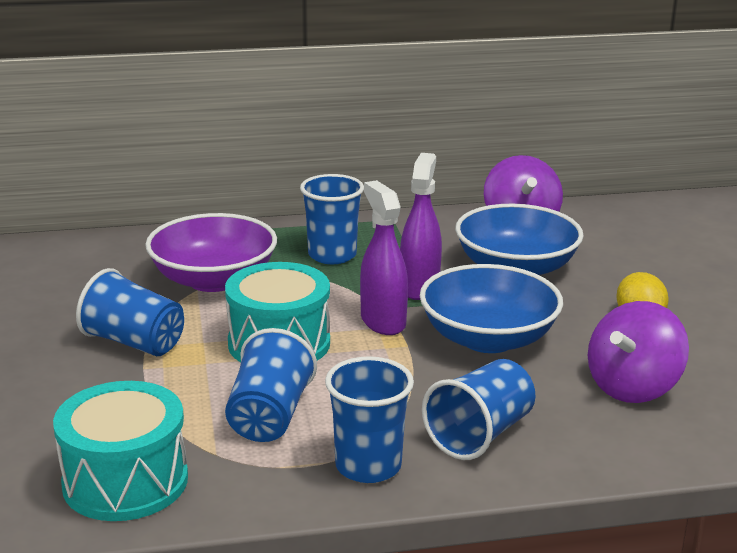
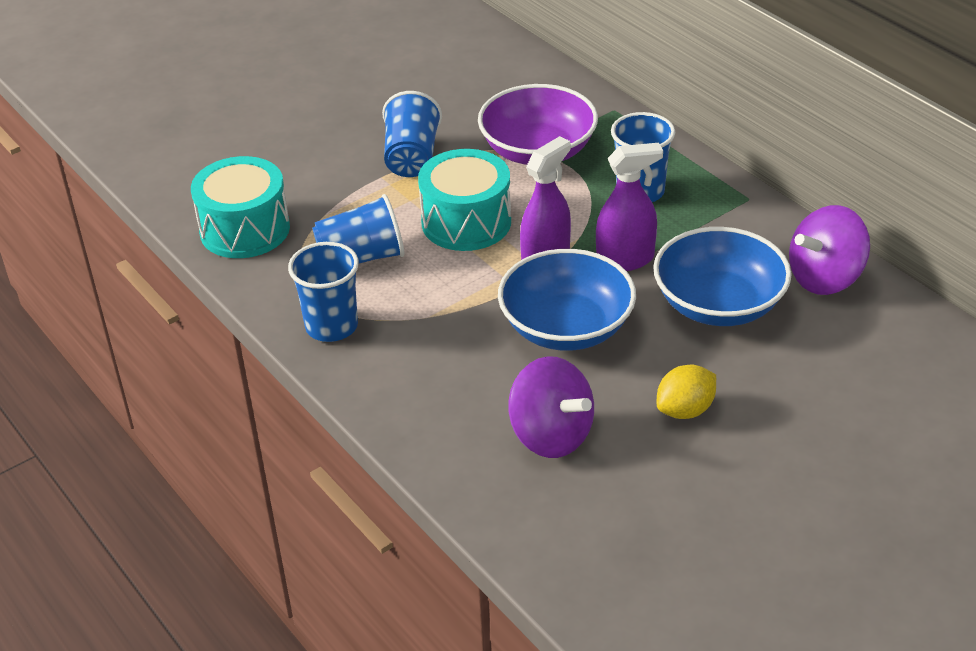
camera: 65 degrees right, 15 degrees up
(480, 434) = (411, 368): blue cup -> none
(633, 387) = (551, 435): purple spinning top -> purple spinning top turned 150 degrees counterclockwise

